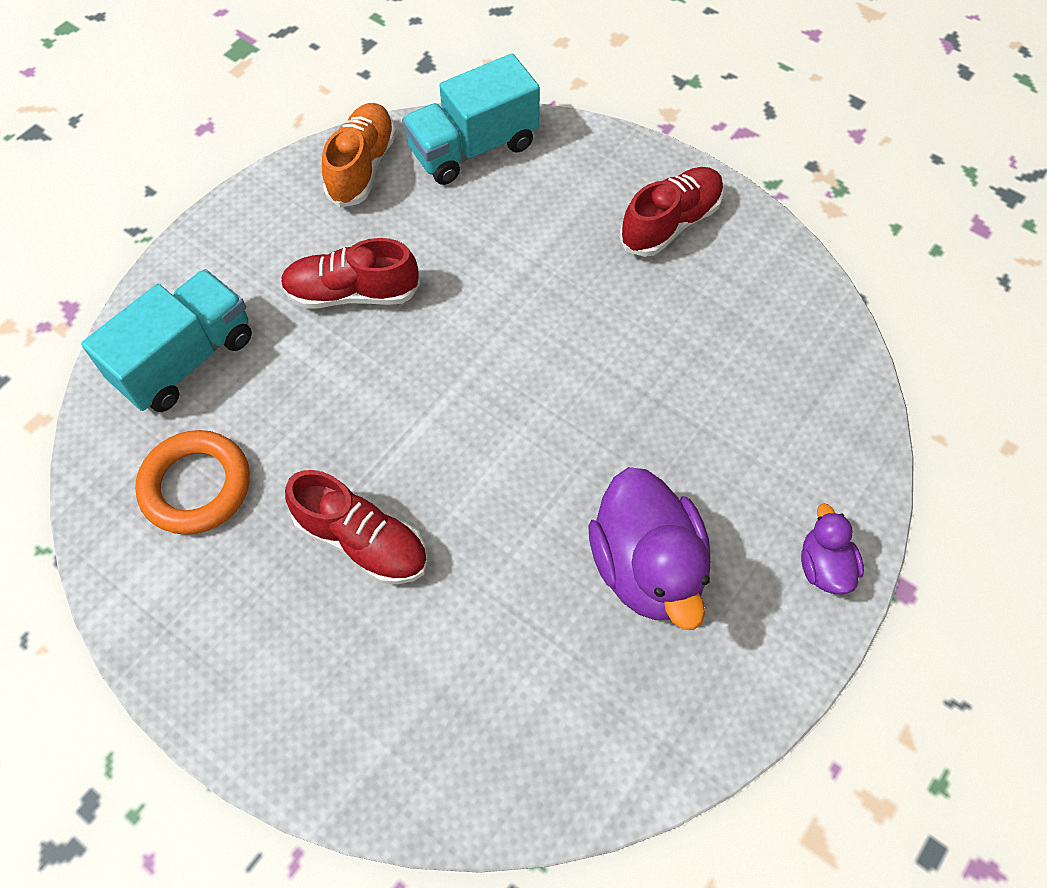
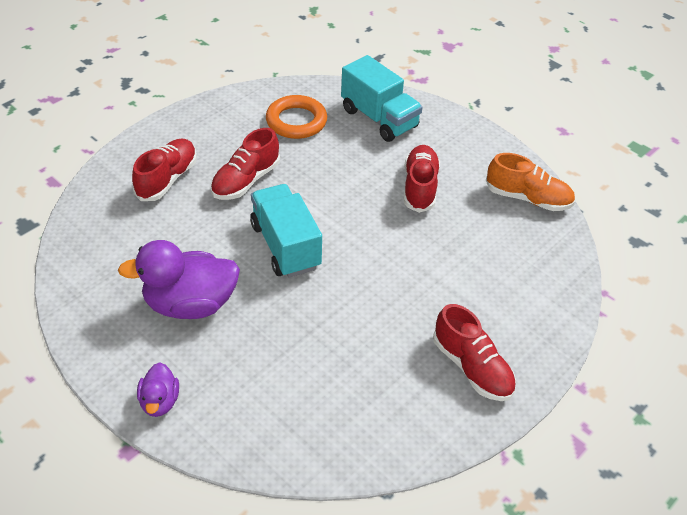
camera: 95 degrees right, 15 degrees down
(371, 674) = (167, 179): none -> red shoe
(473, 148) = (548, 257): turquoise truck -> turquoise truck (285, 246)
(824, 566) = (160, 401): purple duck -> purple duck turned 90 degrees clockwise

